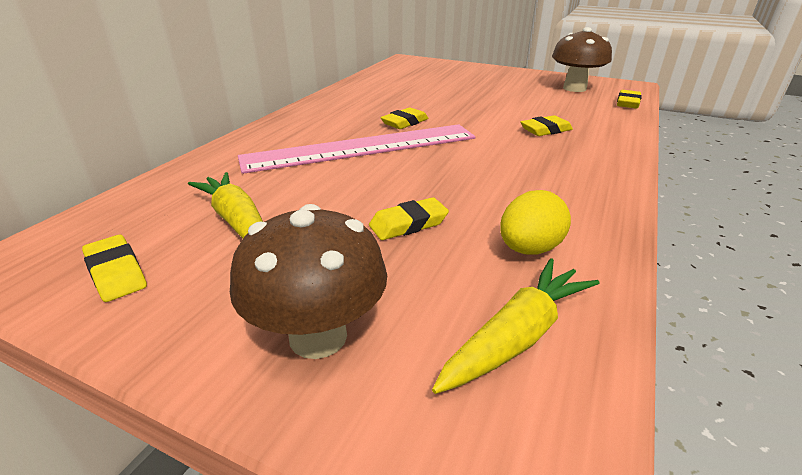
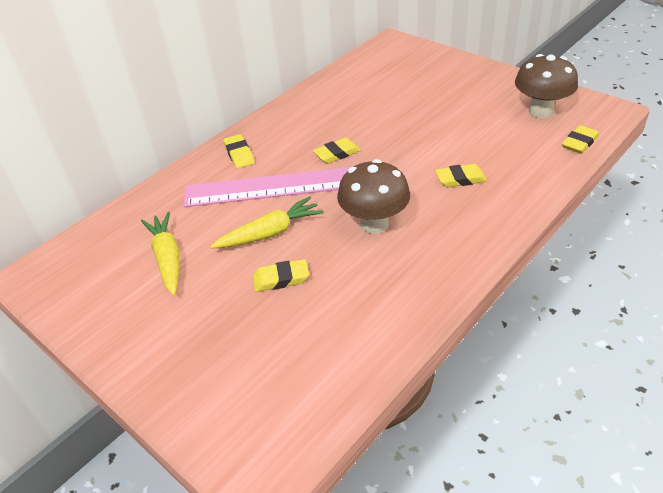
camera: 20 degrees right, 10 degrees up
(116, 272) = (88, 292): yellow eraser -> yellow eraser (239, 154)
(318, 336) = (187, 361): brown mushroom -> brown mushroom (374, 224)
(516, 336) = (300, 384): yellow carrot -> yellow carrot (270, 233)
(529, 249) = (353, 316): yellow egg -> none

